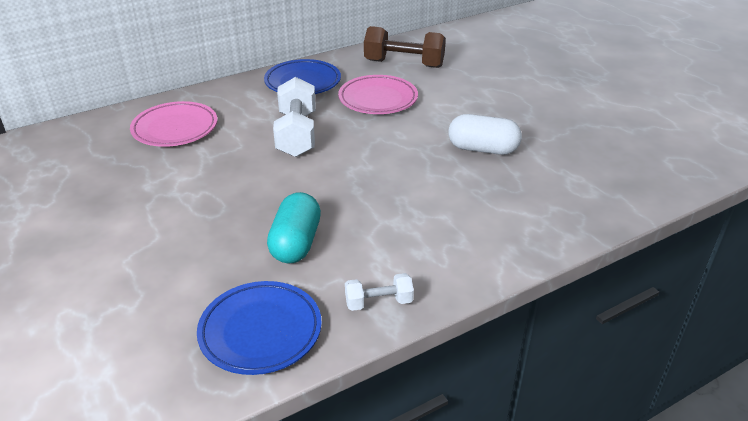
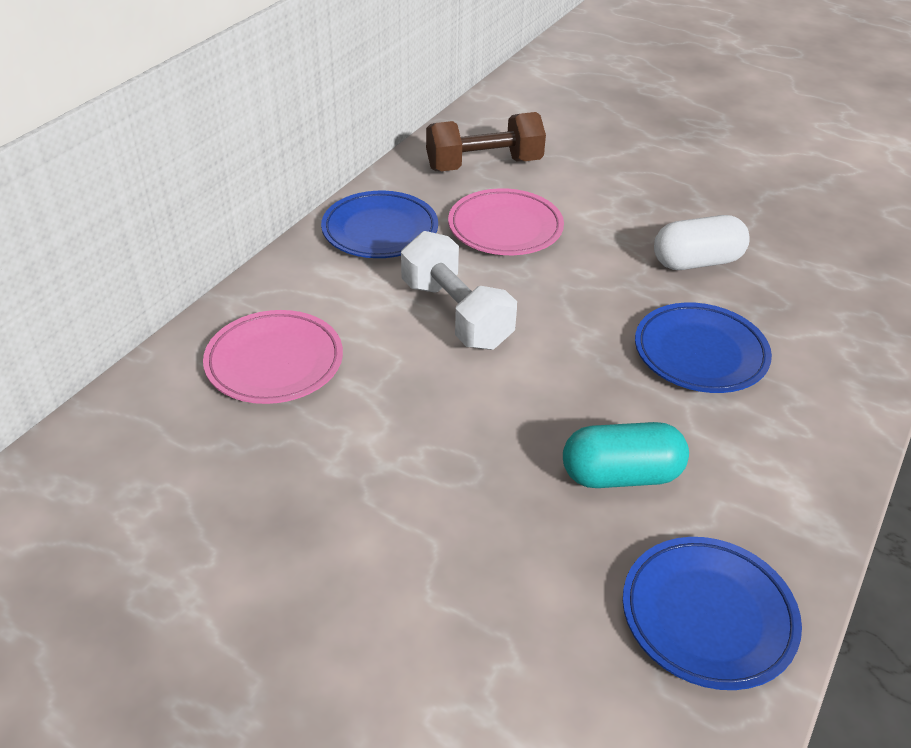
camera: 30 degrees left, 5 degrees up
(296, 243) = (621, 475): turquoise capsule -> turquoise capsule turned 75 degrees counterclockwise
(378, 302) = (793, 514): white dumbbell -> none
(423, 198) = (700, 353): none -> blue plate

